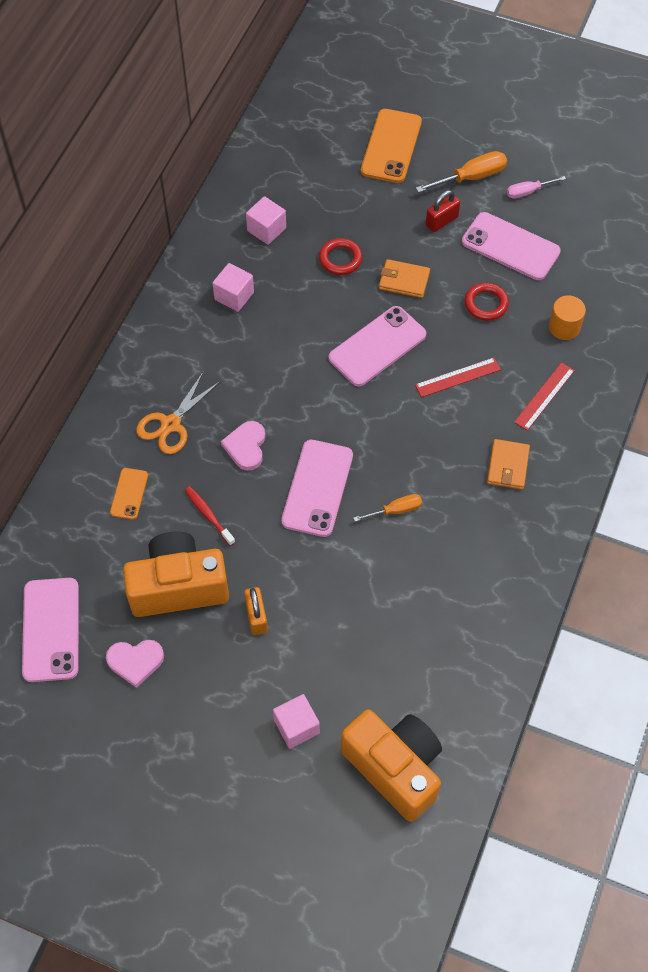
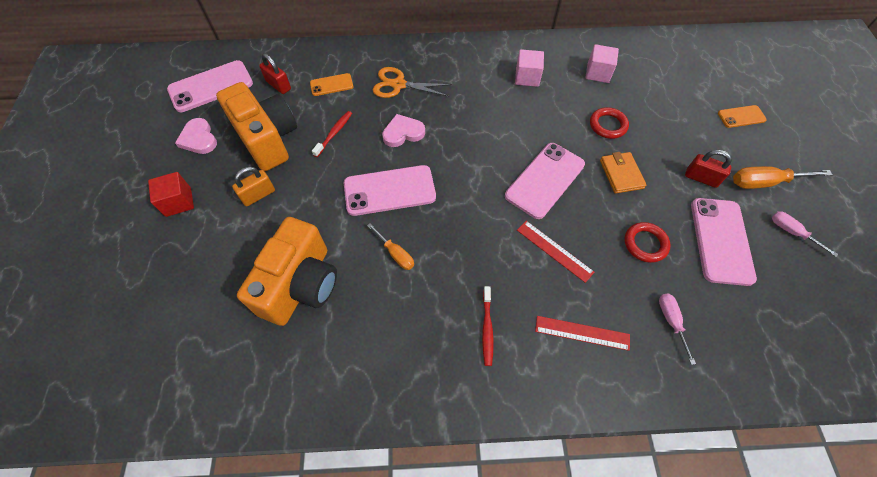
camera: 65 degrees right, 0 degrees up
(95, 551) = (278, 85): none -> red padlock
(222, 702) = (178, 202): none -> red cube
(296, 726) = (167, 259): pink cube -> none
(377, 346) = (545, 180): pink phone -> pink phone turned 75 degrees counterclockwise
(391, 146) = (741, 117): orange phone -> orange phone, size x0.53
(395, 768) = (142, 350): orange camera -> orange camera (301, 285)
(471, 177) = (765, 182): orange screwdriver -> orange screwdriver turned 135 degrees clockwise
(507, 466) = (487, 329): orange wallet -> red toothbrush
(564, 327) = (671, 321): orange cylinder -> pink screwdriver

